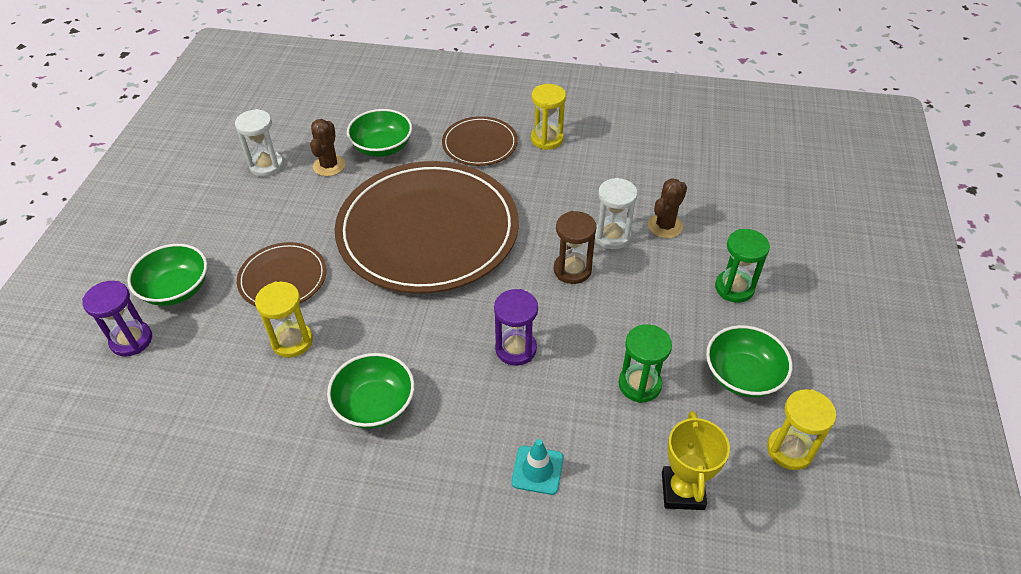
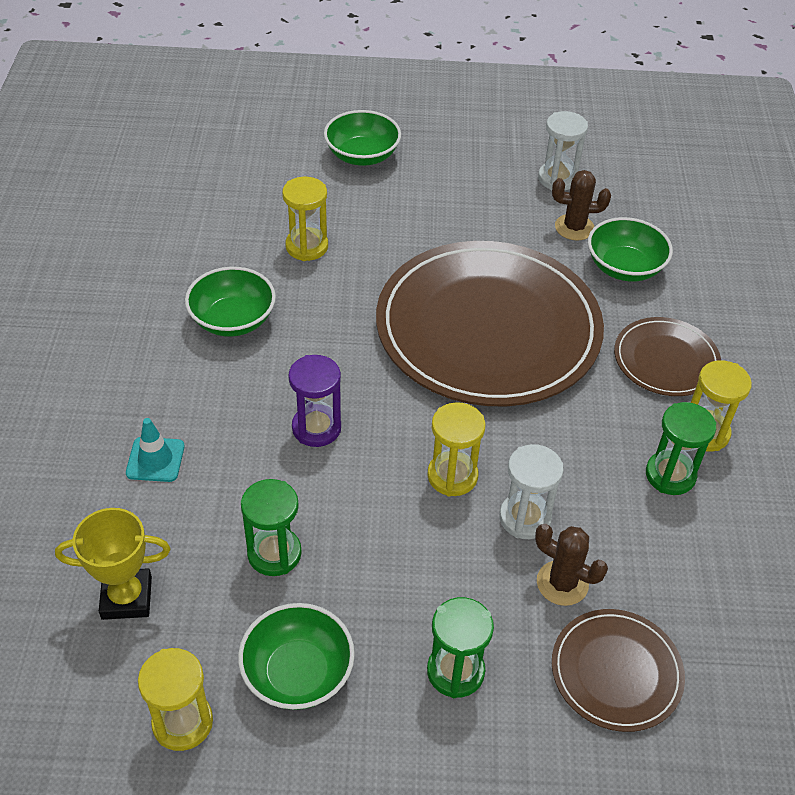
camera: 80 degrees right, 0 degrees up
(131, 340) = (296, 143): purple hourglass -> none
(283, 278) = (390, 224): brown plate -> brown plate (616, 672)
(572, 270) = (452, 476): brown hourglass -> yellow hourglass
(580, 161) = (670, 475): none -> green hourglass

